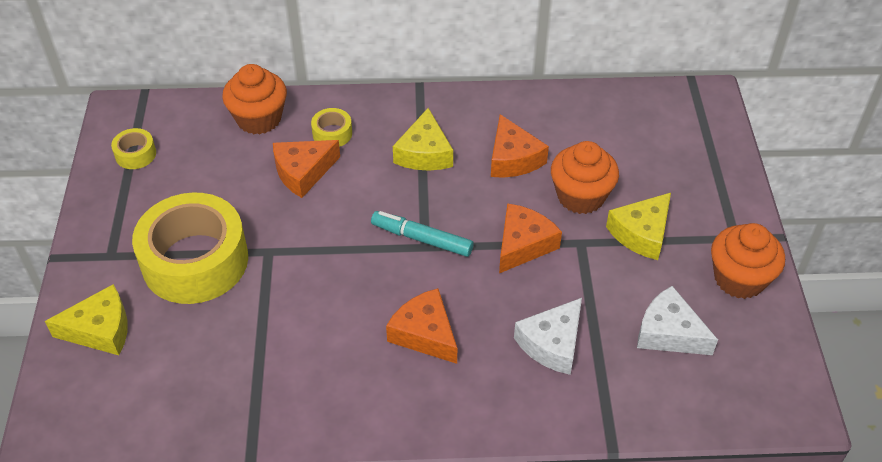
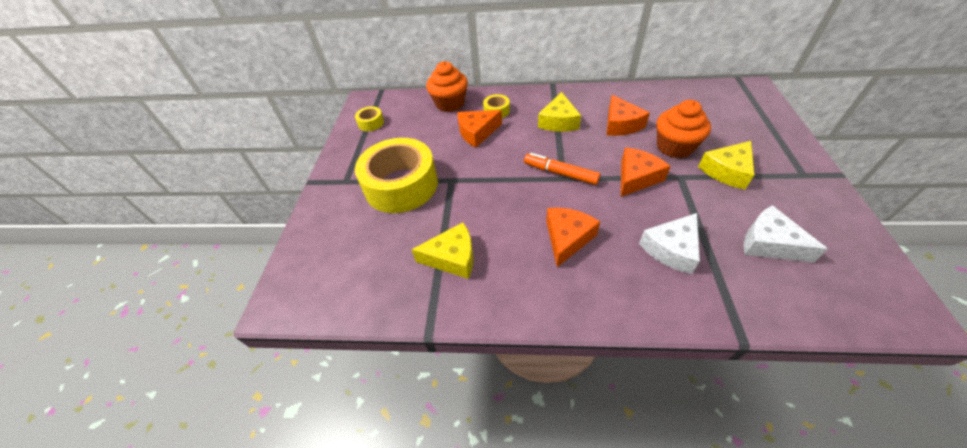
camera: 10 degrees right, 0 degrees up
(100, 330) = (330, 229): yellow cheese -> yellow cheese (452, 257)
(422, 239) = (560, 173): turquoise marker -> orange marker
(425, 333) = (567, 238): orange cheese -> orange cheese turned 60 degrees clockwise
(739, 278) = (817, 204): orange cupcake -> none

